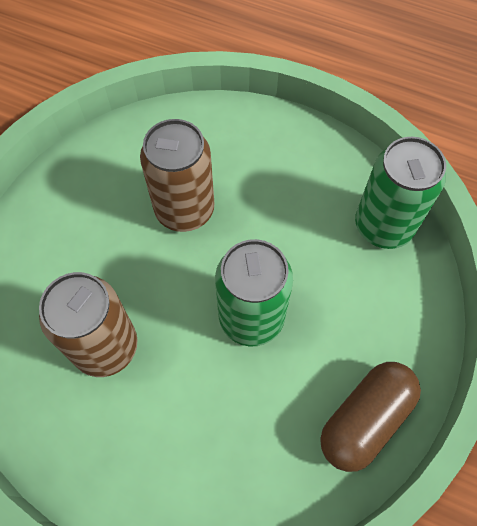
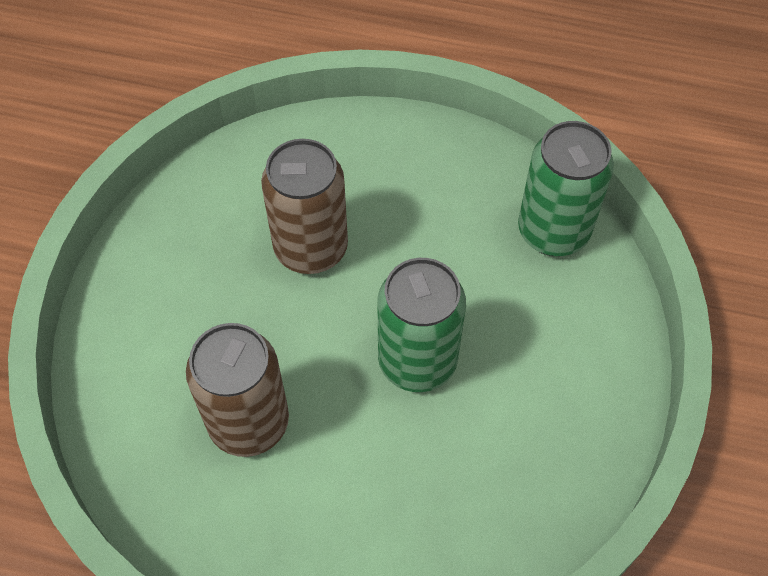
camera: 10 degrees left, 5 degrees down
(365, 419) = (572, 453): brown capsule -> none

